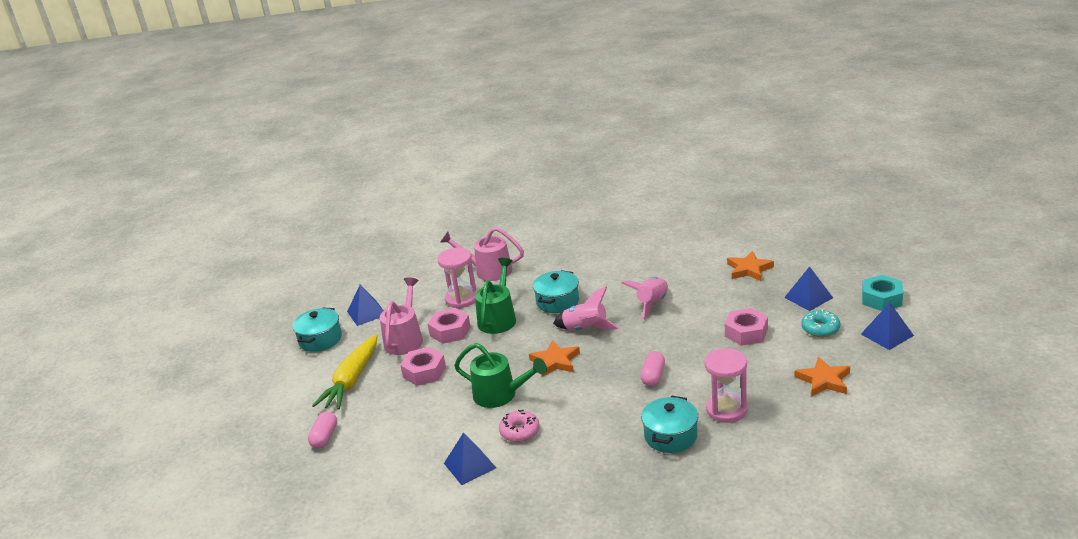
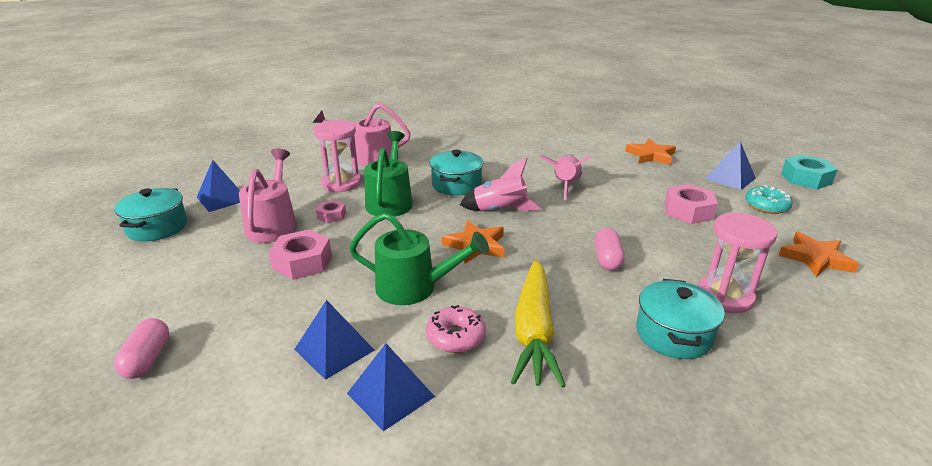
camera: 15 degrees left, 0 degrees up
(352, 380) = (198, 275): yellow carrot -> yellow carrot (534, 331)
(450, 331) = (331, 215): pink nut -> pink nut, size x0.57
(887, 334) = (842, 210): blue pyramid -> blue pyramid (334, 349)

